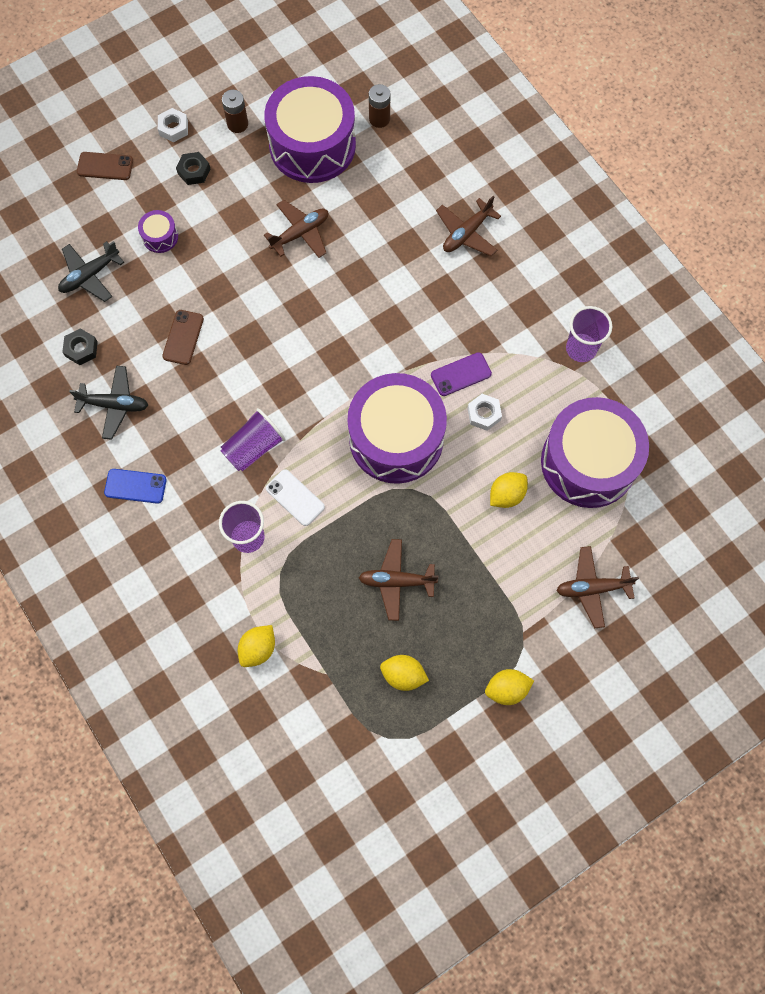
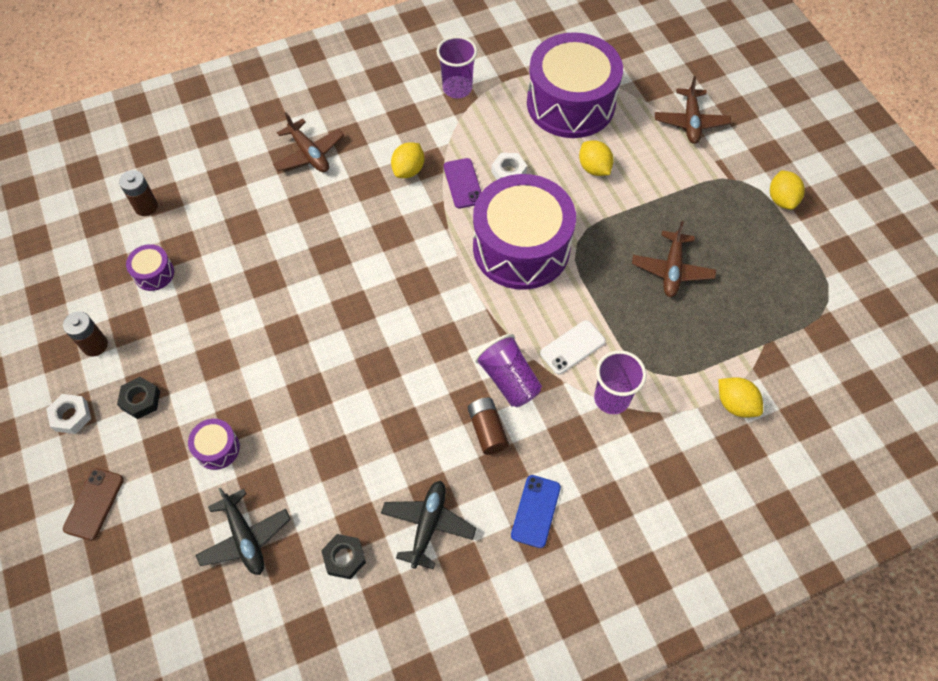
camera: 80 degrees left, 10 degrees down
(183, 337) = (358, 437): brown phone -> none
(203, 437) = (487, 430): none -> brown battery
(300, 233) = (261, 300): brown plane -> none
(312, 145) = (154, 273): purple drum -> purple drum, size x0.40
(403, 675) = (766, 278): yellow lemon -> yellow lemon (408, 170)

